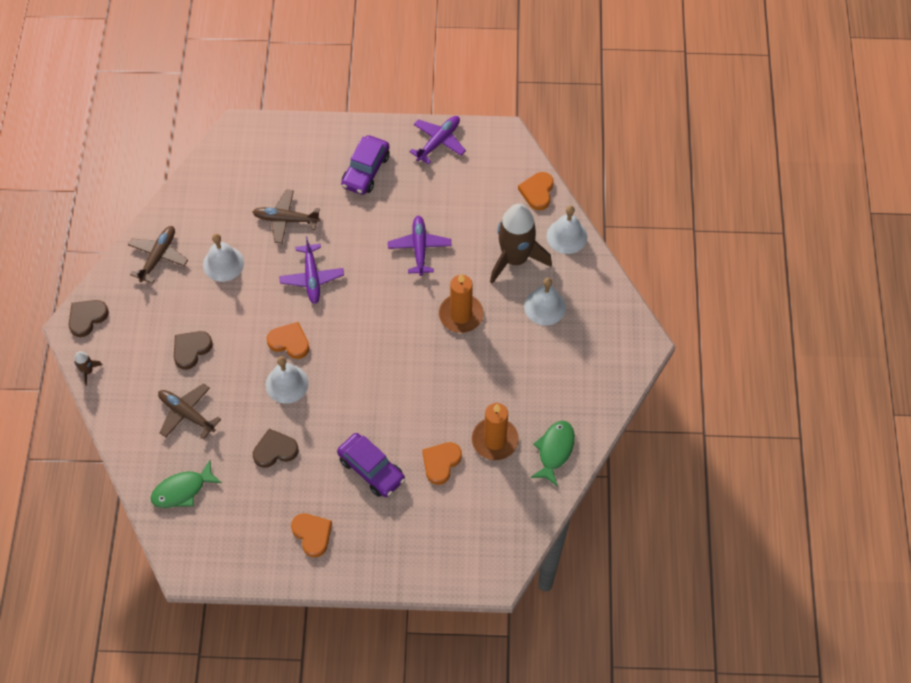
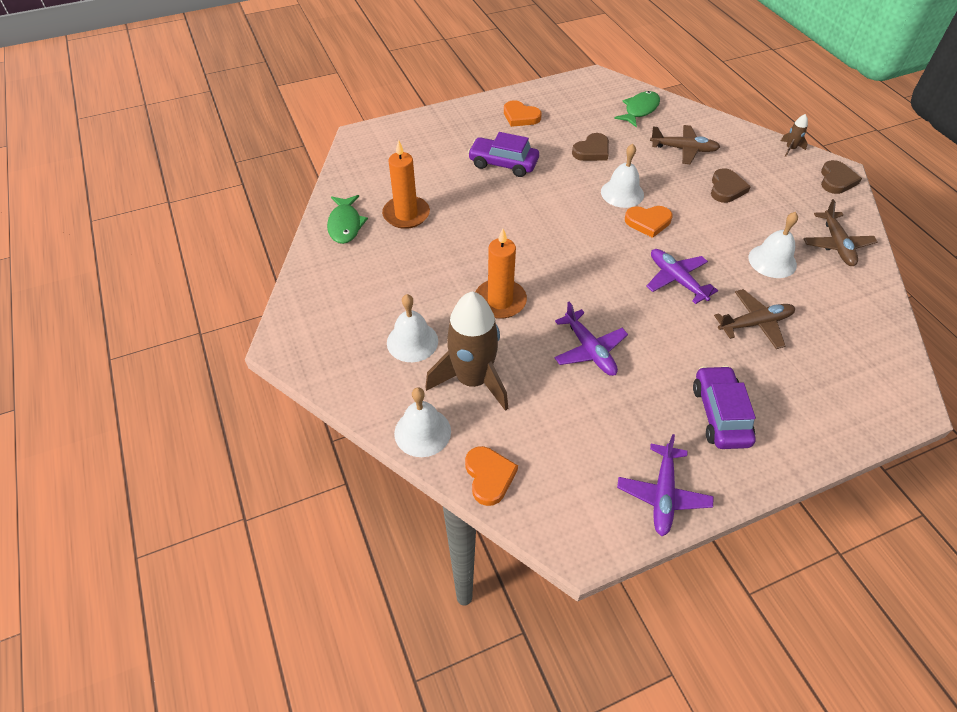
camera: 155 degrees right, 10 degrees down
(441, 463) = (446, 185): orange heart -> none

